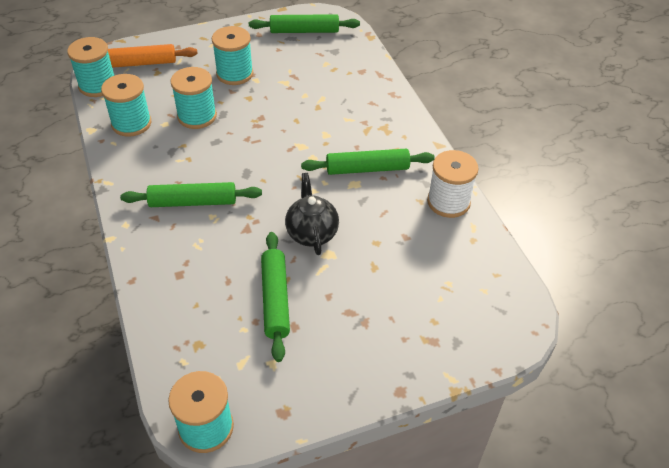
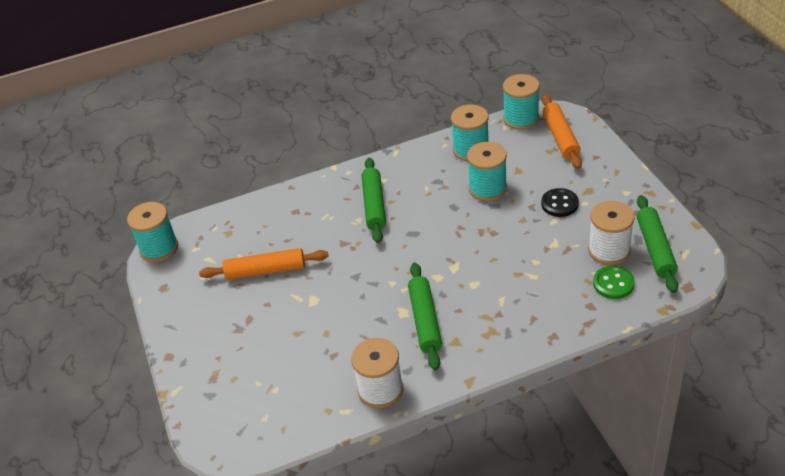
camera: 95 degrees right, 5 degrees down
(234, 74) = (559, 204): turquoise spool -> black button
(275, 299) = (265, 271): green rolling pin -> orange rolling pin
(301, 54) = (609, 250): none -> white spool
(312, 233) = (338, 286): black teapot -> none
(339, 56) = (613, 284): none -> green button

